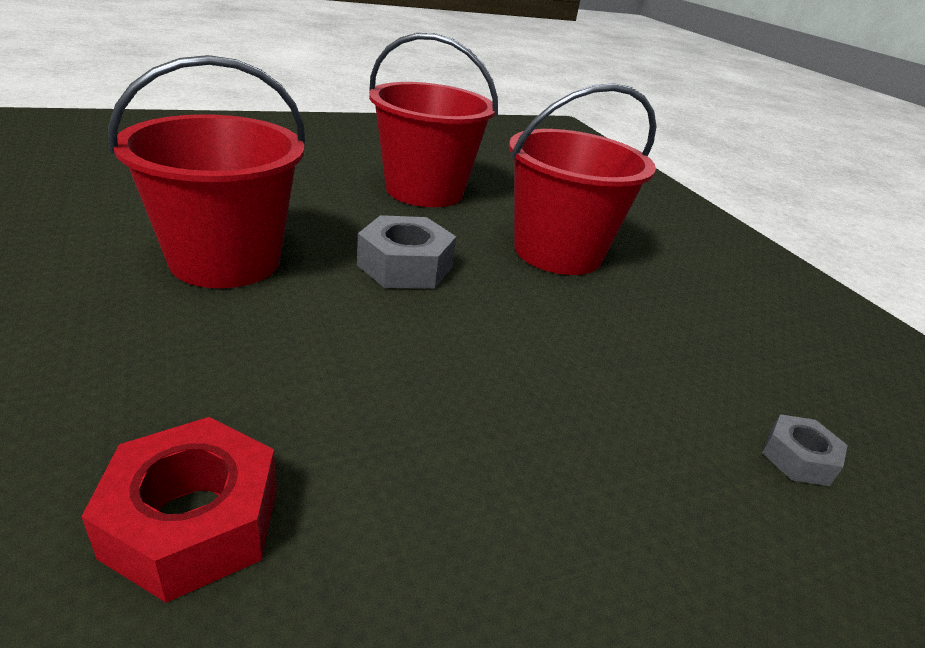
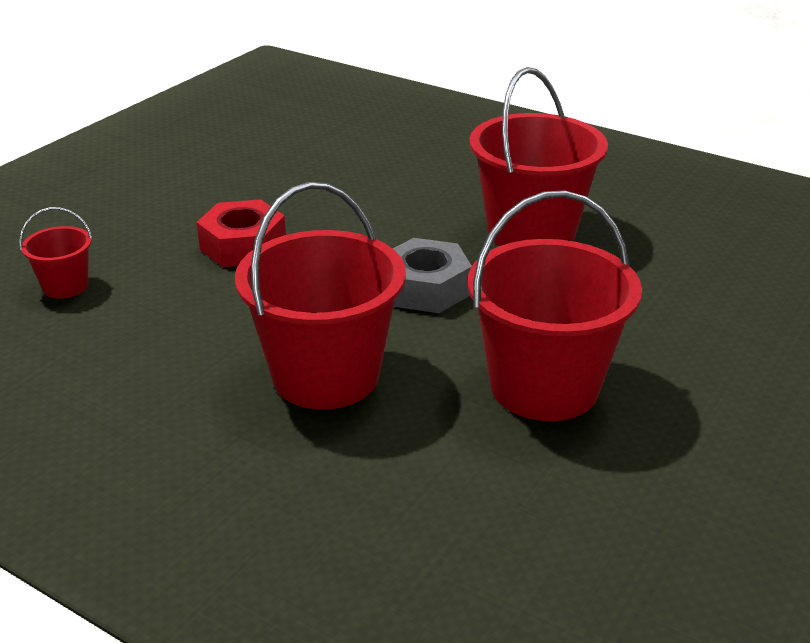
camera: 150 degrees right, 0 degrees up
(193, 522) = (342, 158): red nut -> red nut (243, 246)
(798, 458) = (65, 286): grey nut -> red bucket

